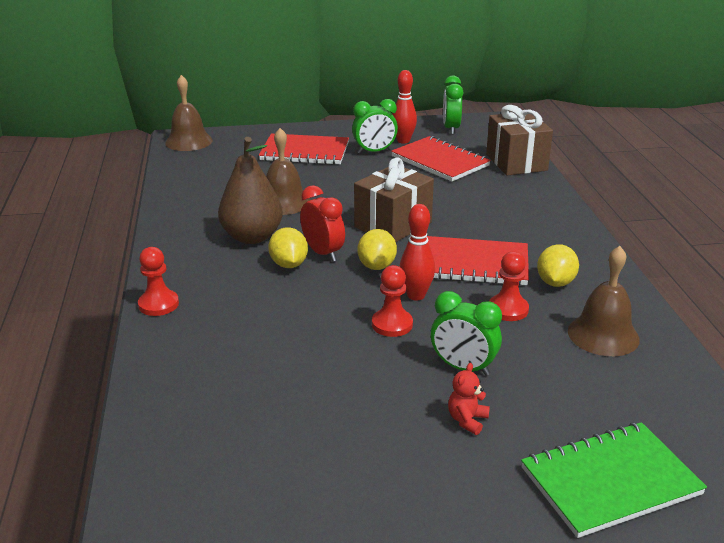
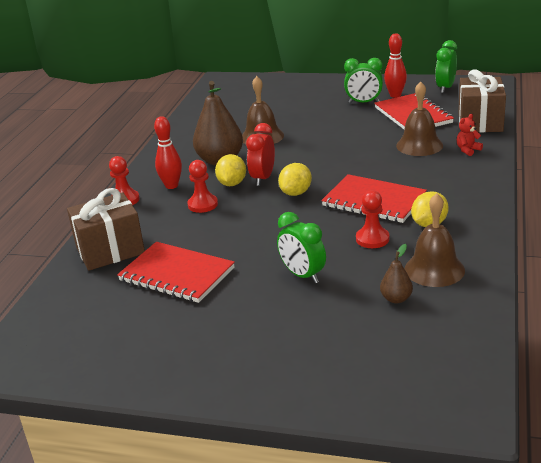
camera: 25 degrees right, 0 degrees up
(189, 141) = (225, 82): brown bell -> brown bell (419, 145)
(305, 152) = (307, 98): red notebook -> red notebook (177, 274)
(323, 253) = (263, 178): red clock -> red clock turned 150 degrees counterclockwise
(392, 324) = (274, 237): red pawn -> red pawn (203, 205)
(393, 225) = (333, 163): brown gift -> brown gift (110, 250)
(416, 295) = (308, 218): red bowling pin -> red bowling pin (171, 186)
(467, 420) = (276, 311): red teddy bear -> red teddy bear (468, 150)
(591, 378) = (396, 299): none -> brown pear
(610, 481) = (348, 371): green notebook -> none

